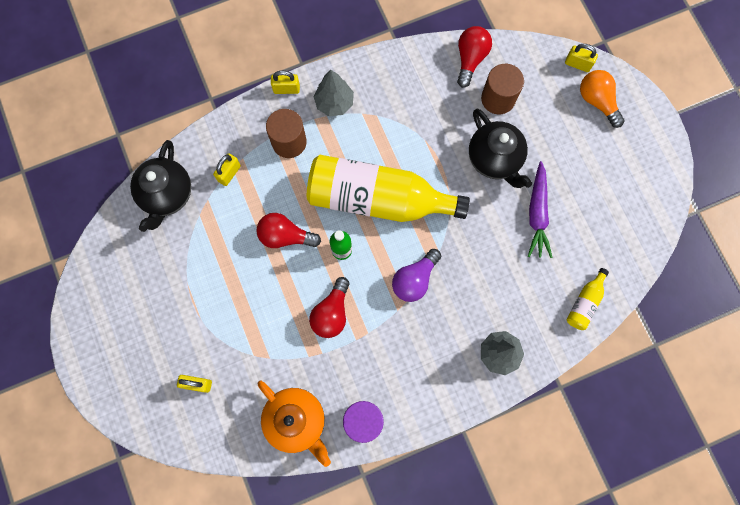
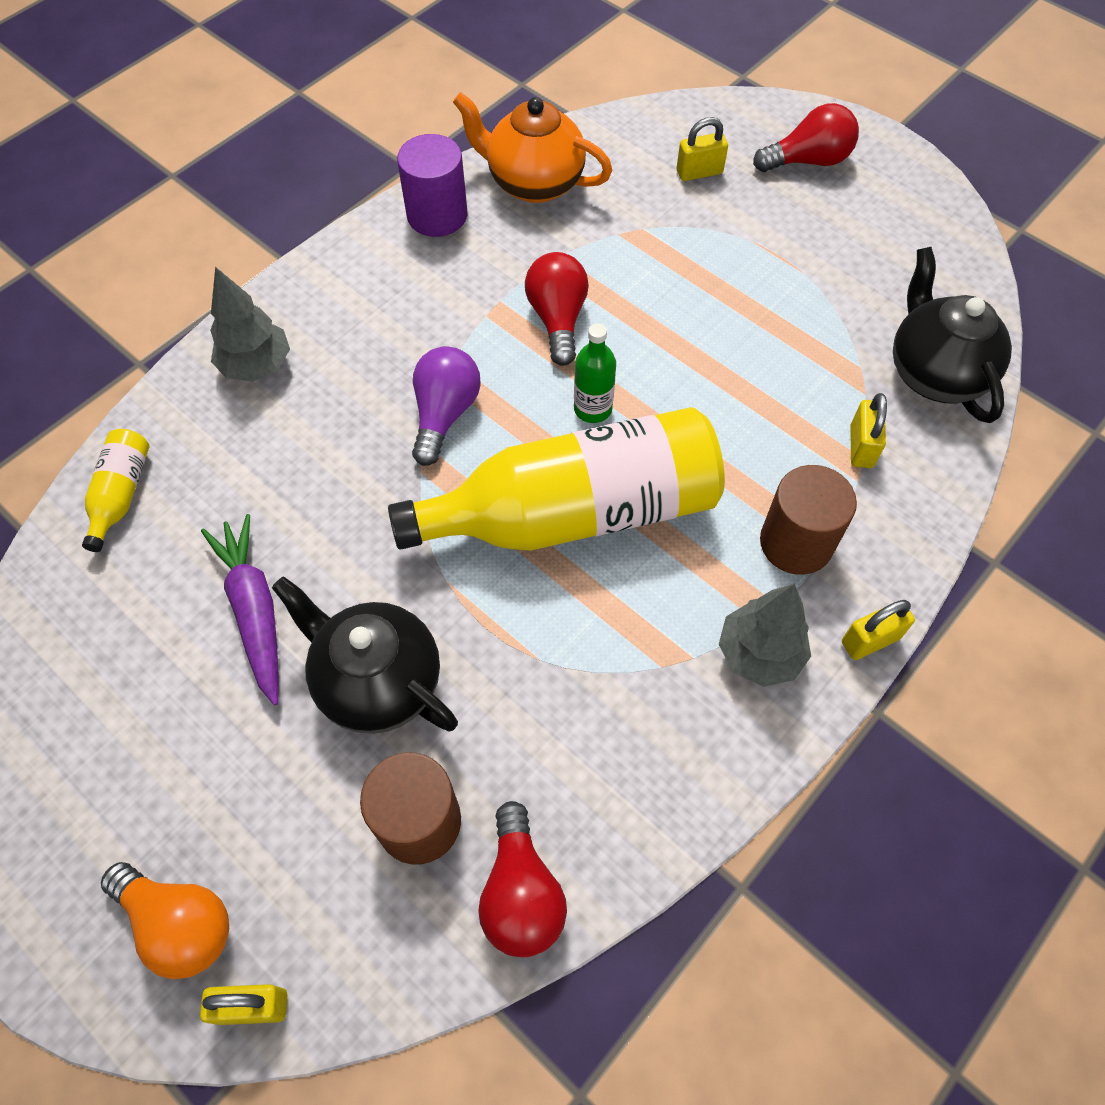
camera: 155 degrees right, 15 degrees down
(285, 236) = (699, 392): red light bulb -> red light bulb (808, 161)

